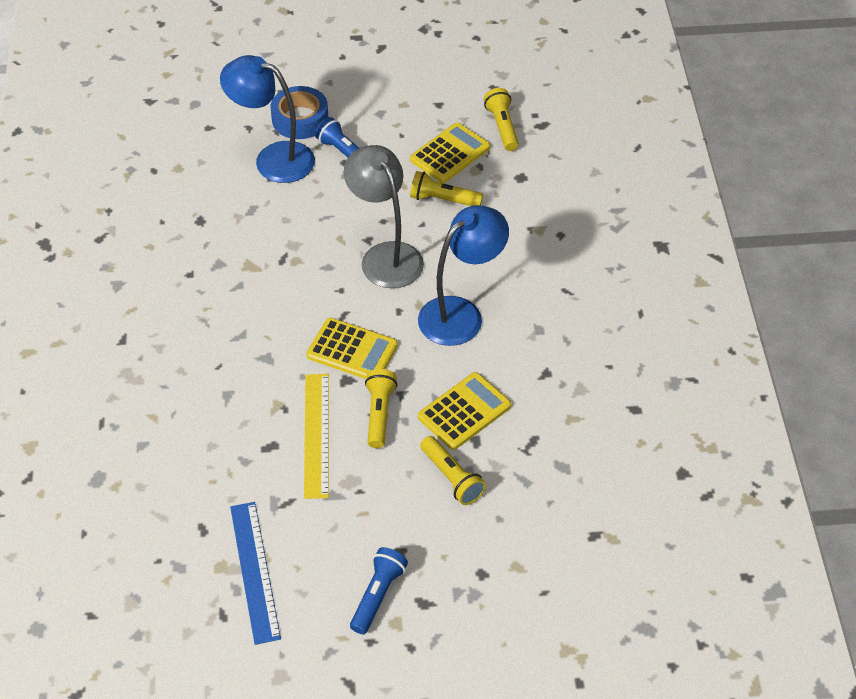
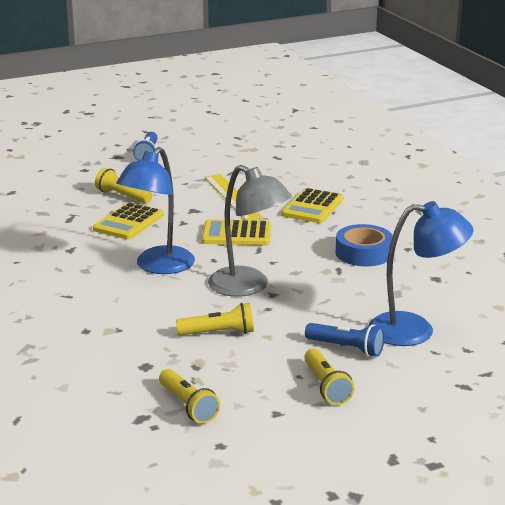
camera: 160 degrees right, 25 degrees down
(254, 571) = (231, 150): blue ruler -> none
(300, 119) = (420, 367): blue tape -> blue tape (363, 253)
(379, 414) = (193, 211): yellow flashlight -> yellow flashlight (326, 386)
(450, 154) = (234, 370): yellow calculator -> yellow calculator (312, 207)

